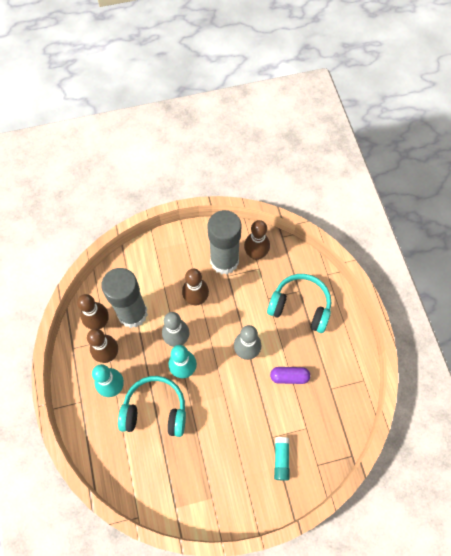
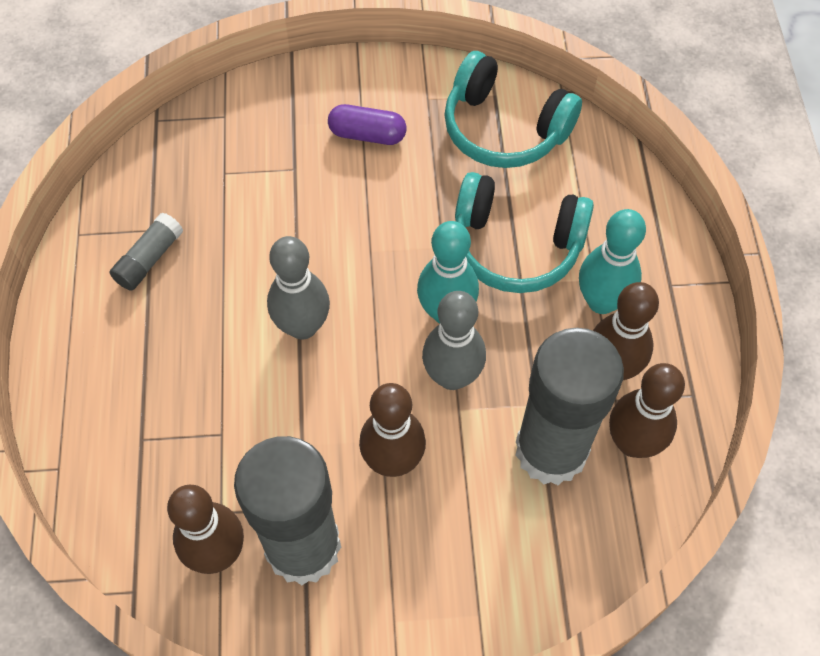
camera: 170 degrees left, 5 degrees down
(281, 459) = (288, 133): turquoise glue stick -> none
(289, 377) = (227, 263): purple capsule -> purple capsule (367, 134)
(300, 306) = (152, 402): turquoise headphones -> turquoise headphones (504, 129)
(325, 372) = (149, 259): none -> grey glue stick

